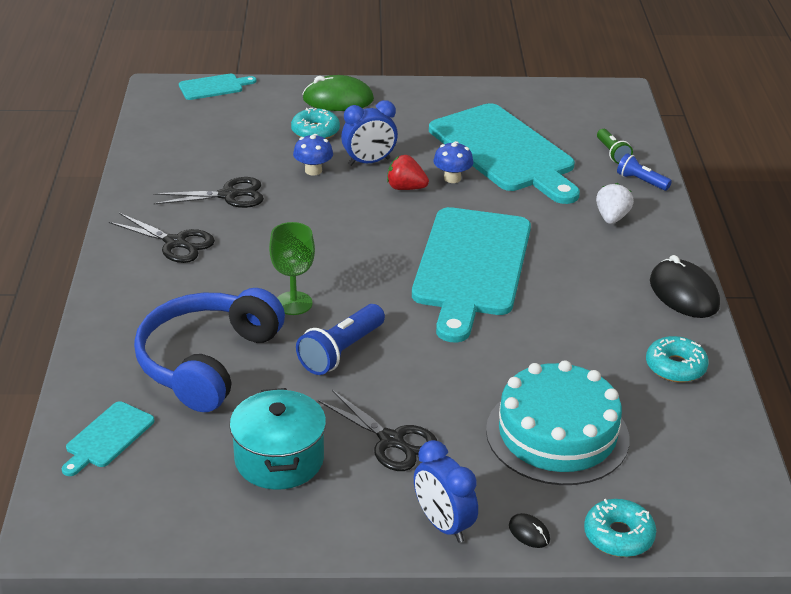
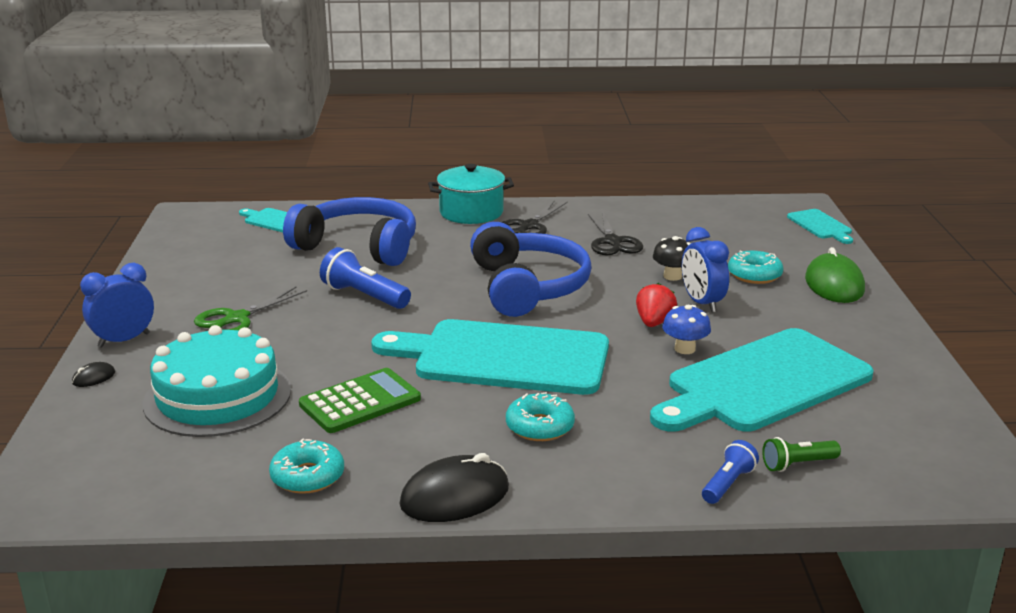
camera: 90 degrees right, 10 degrees down
(279, 459) = (230, 276): turquoise pot -> turquoise pot (471, 212)
(293, 303) = (438, 275): green goblet -> none
(313, 170) = (672, 276): blue mushroom -> black mushroom
(329, 249) = (528, 287): none -> blue headphones
(391, 440) = (236, 318): black scissors -> green scissors
(556, 345) = (360, 402): none -> green calculator
(611, 218) = (624, 453): white strawberry -> none
(618, 536) = (65, 422): turquoise donut -> turquoise donut (540, 426)

